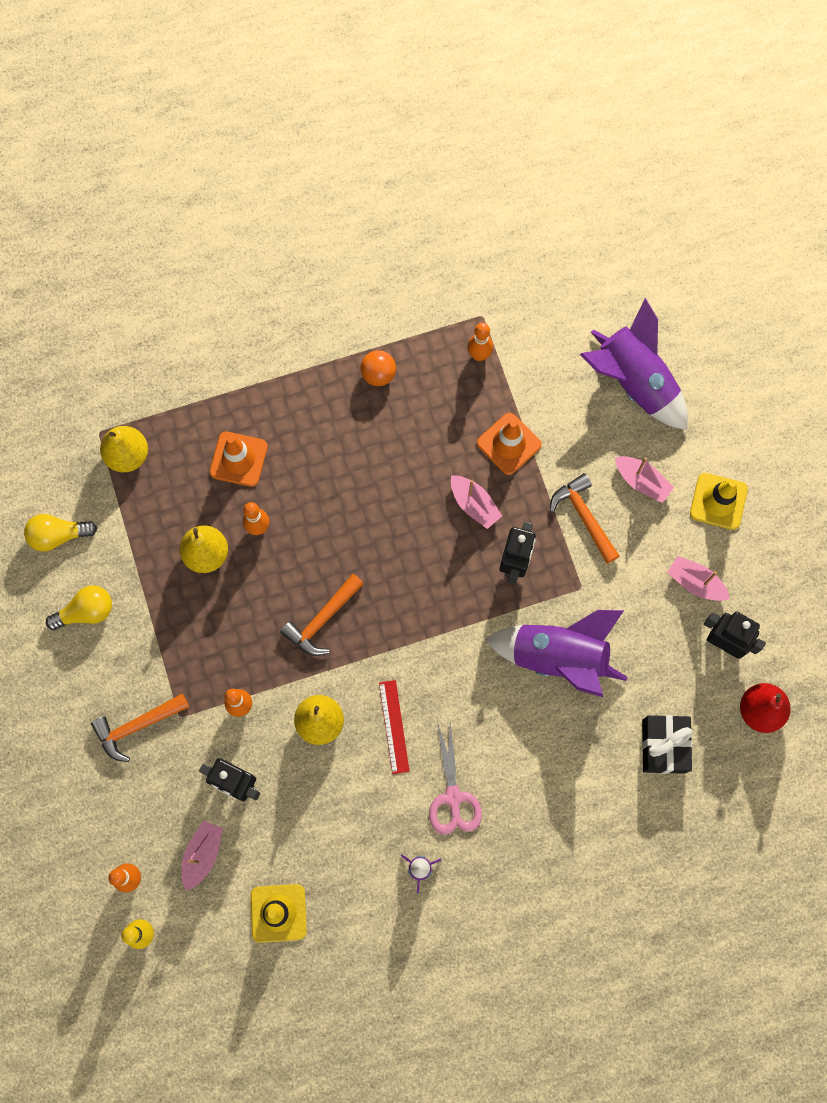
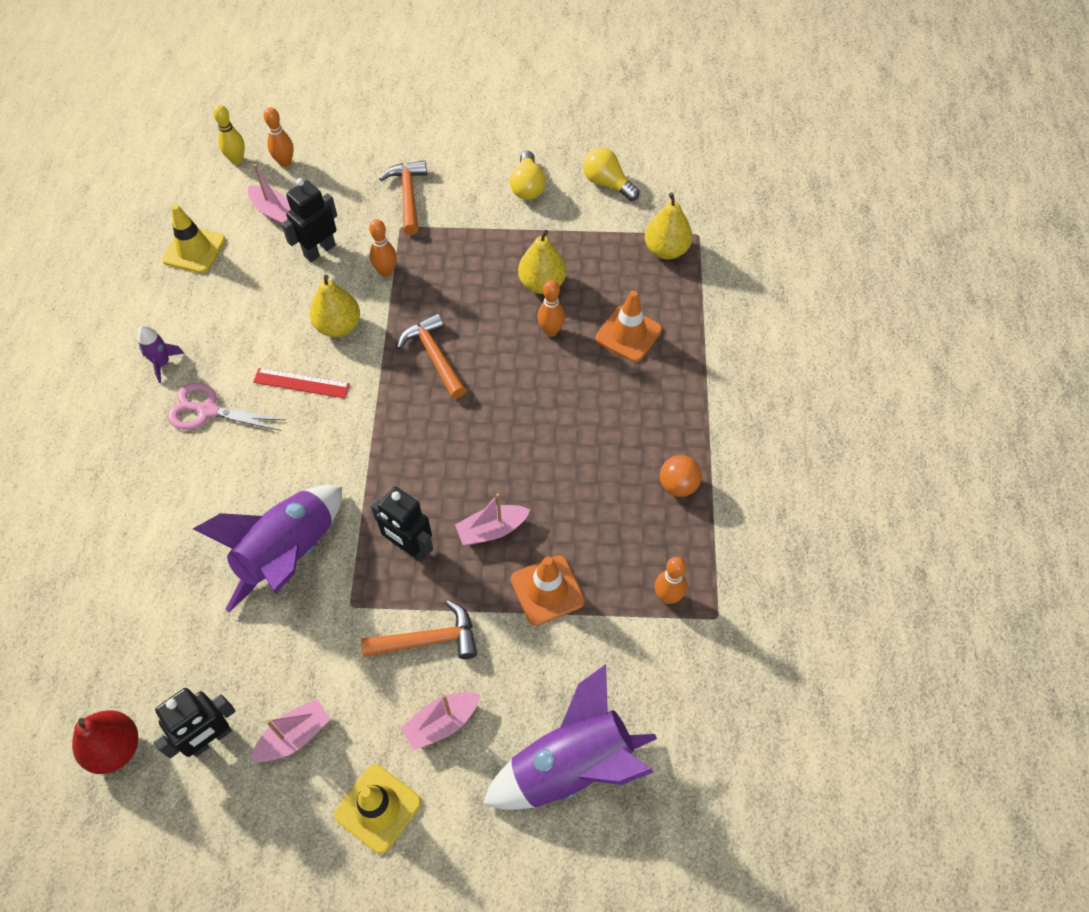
camera: 110 degrees right, 15 degrees down
(58, 535) = (607, 183): yellow light bulb -> yellow light bulb turned 60 degrees counterclockwise
(663, 746) = (140, 625): black gift -> none

